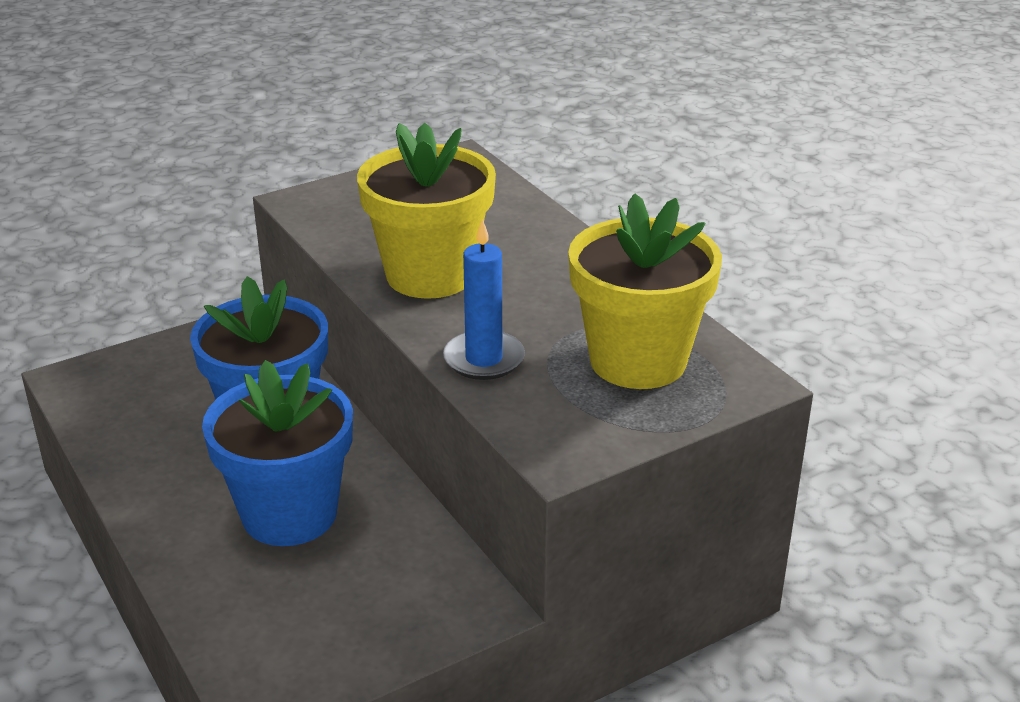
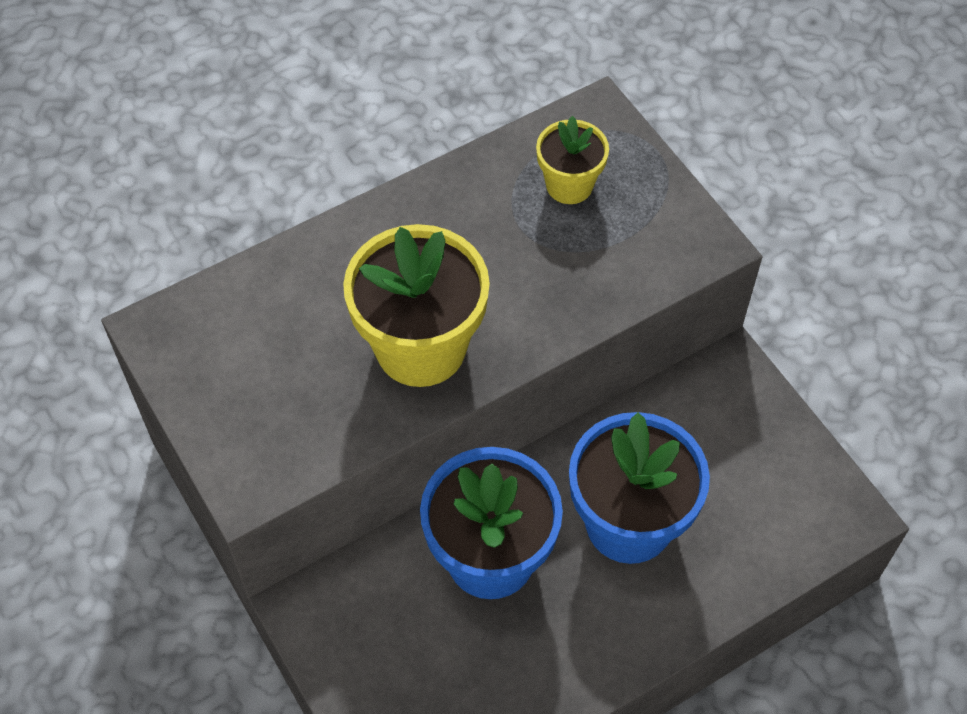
camera: 90 degrees left, 25 degrees up
(484, 359) = (571, 299): blue candle -> none
(638, 360) = (569, 185): yellow flower pot -> yellow flower pot, size x0.55

